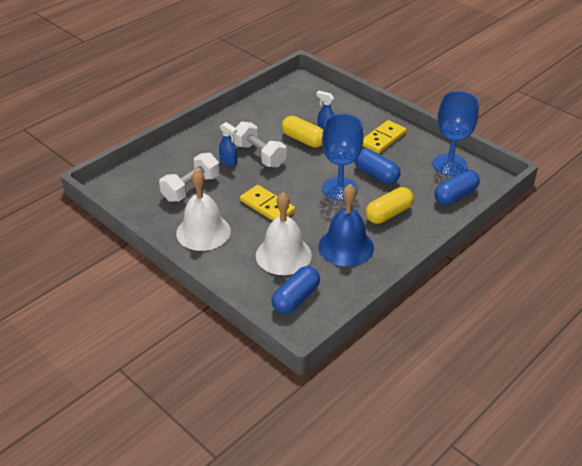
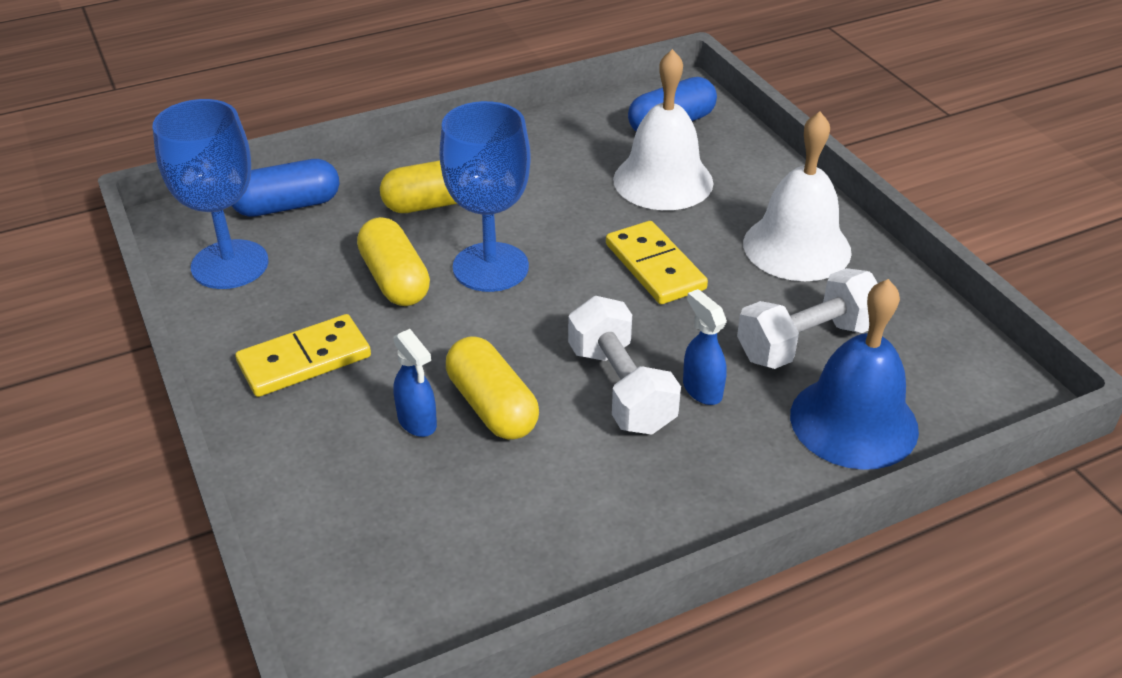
camera: 160 degrees left, 0 degrees up
(346, 247) = (550, 170): blue bell -> blue bell (853, 422)
(376, 174) = (395, 280): blue capsule -> yellow capsule

